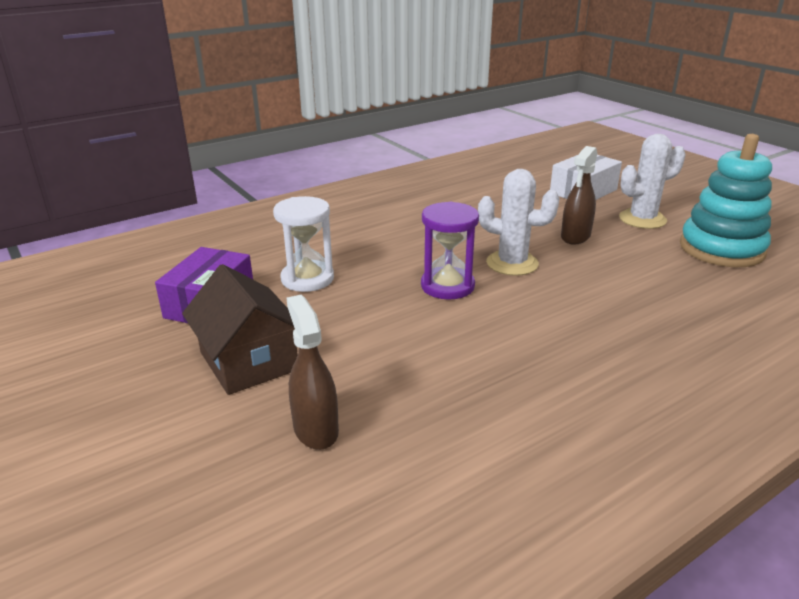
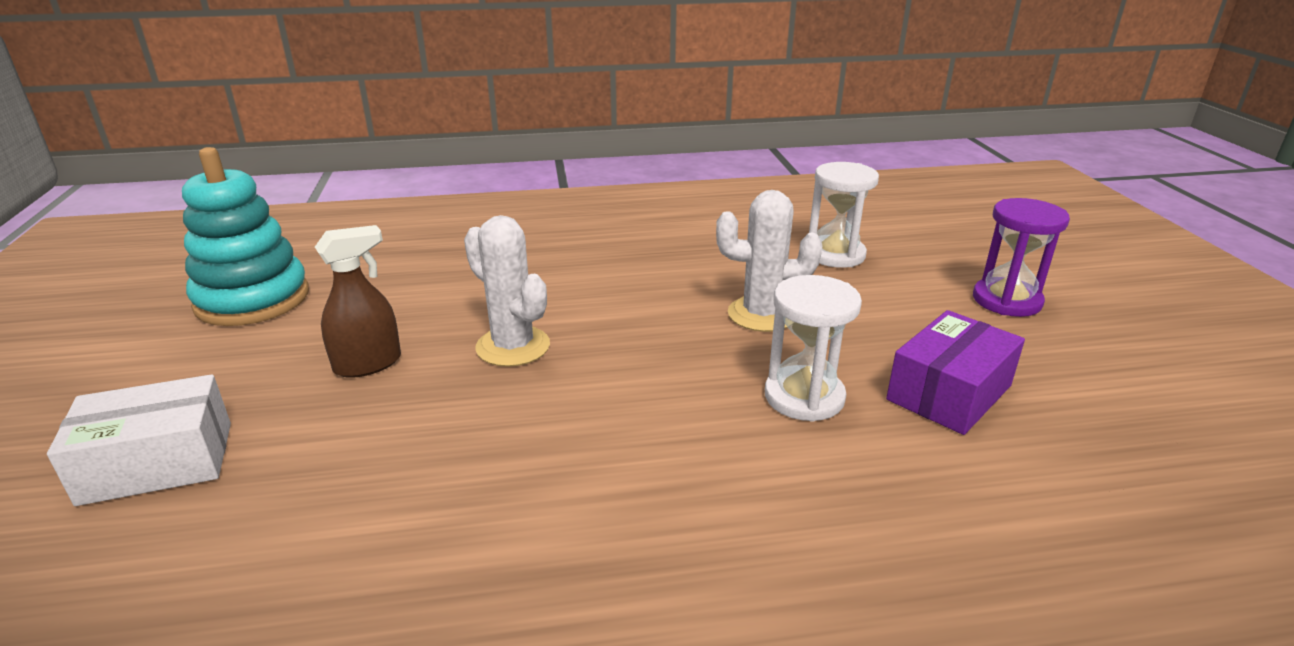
camera: 155 degrees left, 0 degrees up
(249, 361) = (891, 312): brown house -> none
(315, 429) = (835, 255): brown spray bottle -> white hourglass
(447, 286) = (626, 338): purple hourglass -> purple hourglass (1006, 300)
(642, 219) = (224, 367): white cactus -> white cactus (762, 314)

